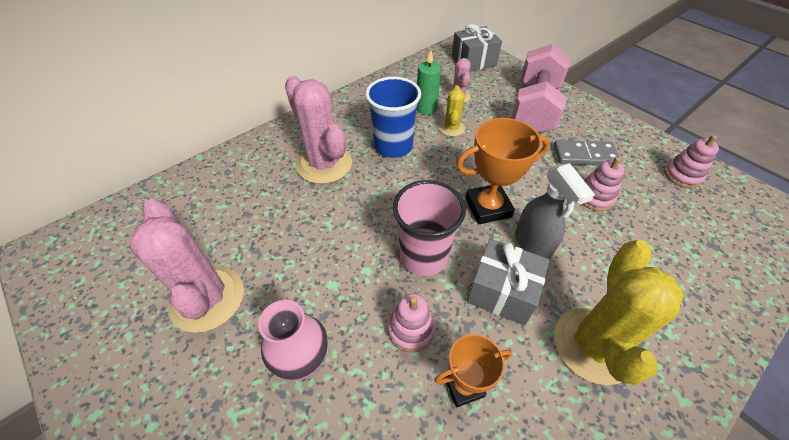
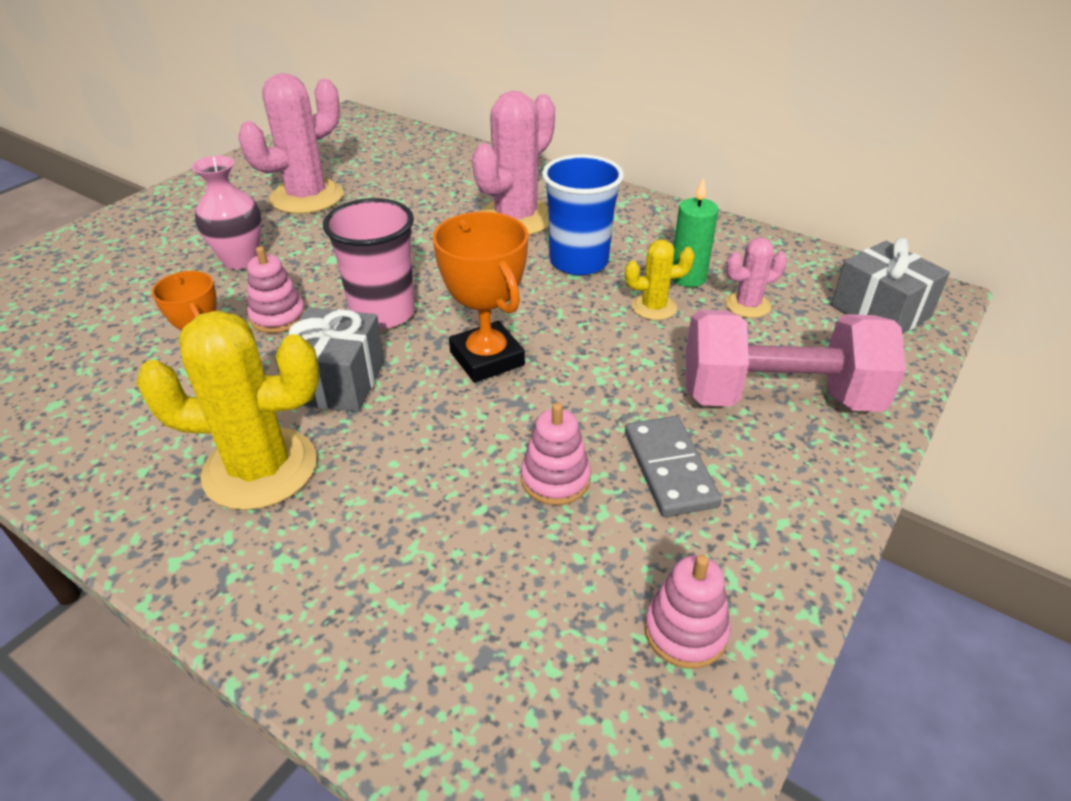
camera: 75 degrees right, 10 degrees down
(532, 245) = (425, 406): grey spray bottle -> none

